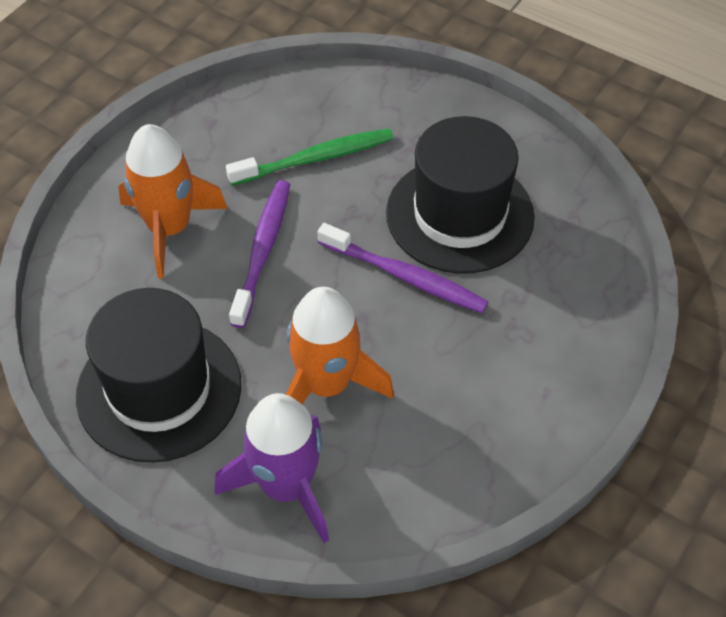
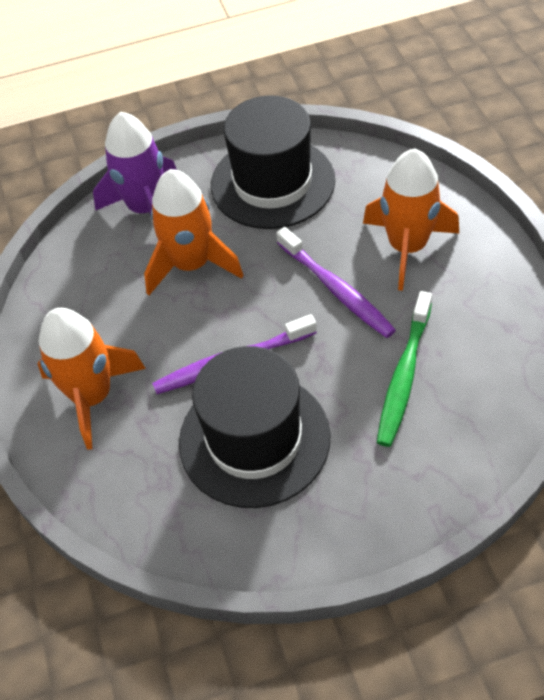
camera: 135 degrees right, 0 degrees up
(534, 354) = (93, 396): none -> orange rocket

